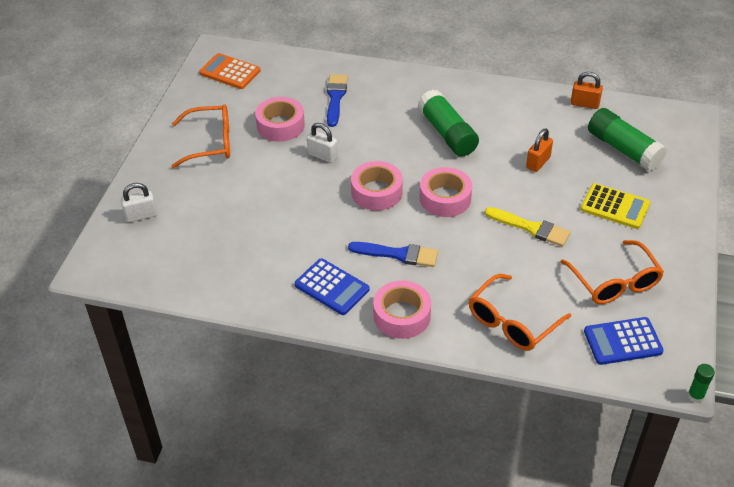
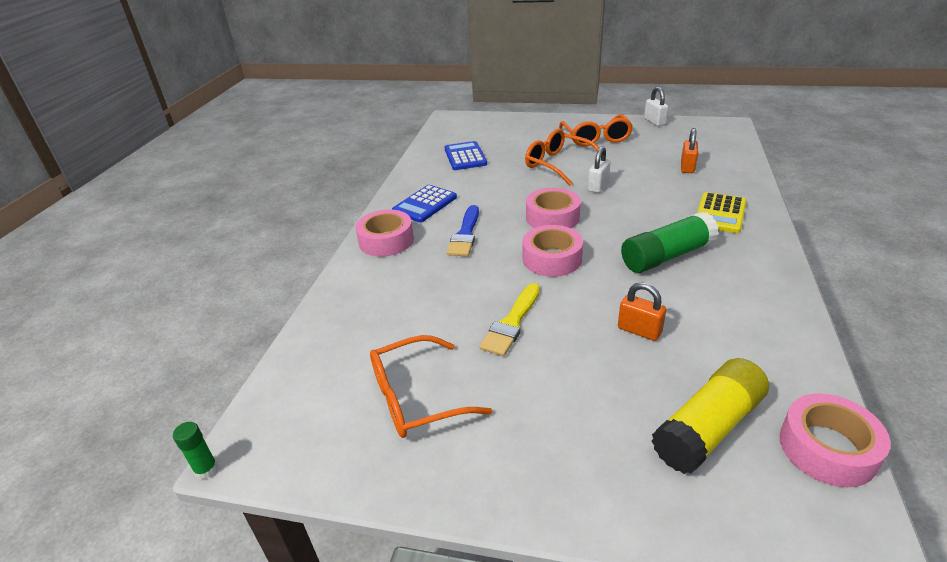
camera: 90 degrees right, 10 degrees down
(141, 215) = (504, 125): white padlock -> white padlock (654, 122)
(230, 72) = (700, 134): orange calculator -> none
(280, 125) = (634, 163): pink tape -> pink tape (827, 448)
(335, 98) = (692, 185): blue brush -> none
(512, 322) = (365, 308): orange glasses -> orange glasses (558, 164)
(584, 104) = (806, 384): orange padlock -> orange padlock (687, 167)
(615, 207) = (565, 407): yellow calculator -> yellow calculator (720, 213)
(622, 341) = (316, 399): blue calculator -> blue calculator (465, 156)
(623, 149) = (708, 428): green glue stick -> yellow glue stick

